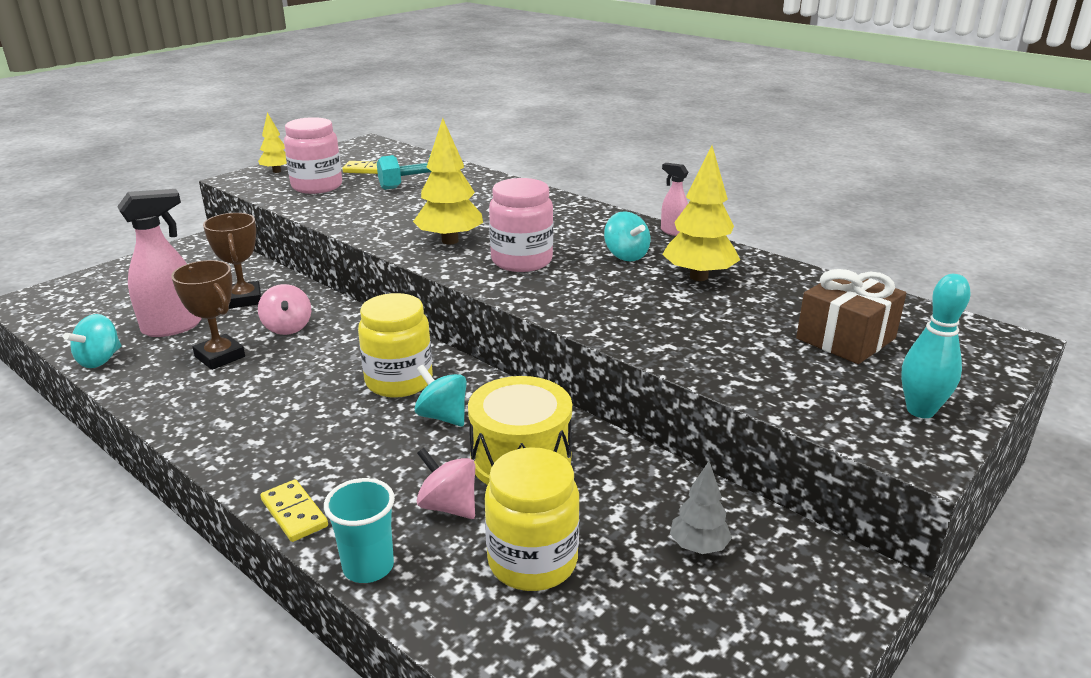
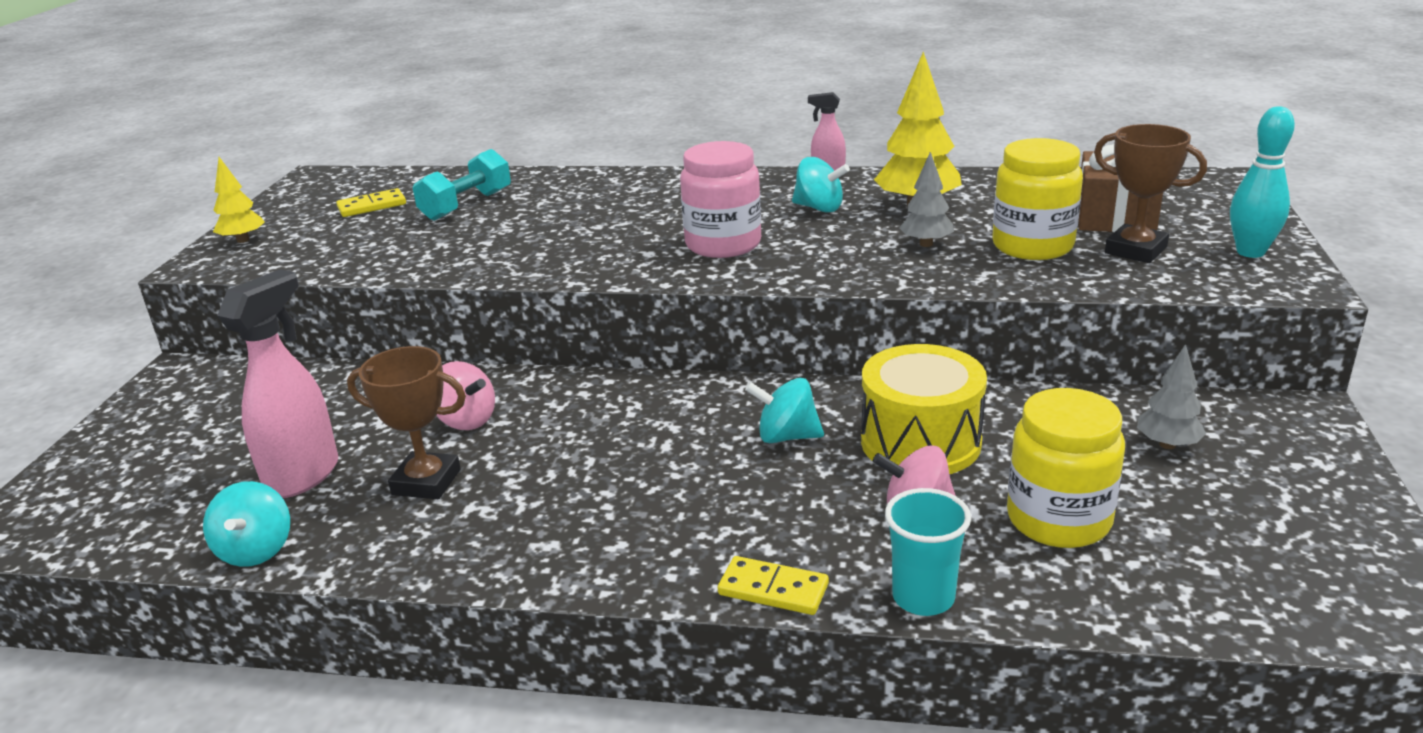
camera: 30 degrees left, 0 degrees up
(244, 299) = (355, 411): brown trophy -> brown trophy (1135, 250)
(317, 186) = (334, 241): pink jar -> none
(399, 381) = (688, 423): yellow jar -> yellow jar (1032, 246)
(450, 241) = (610, 249): yellow tree -> none
(658, 308) = (926, 244): none -> grey tree

